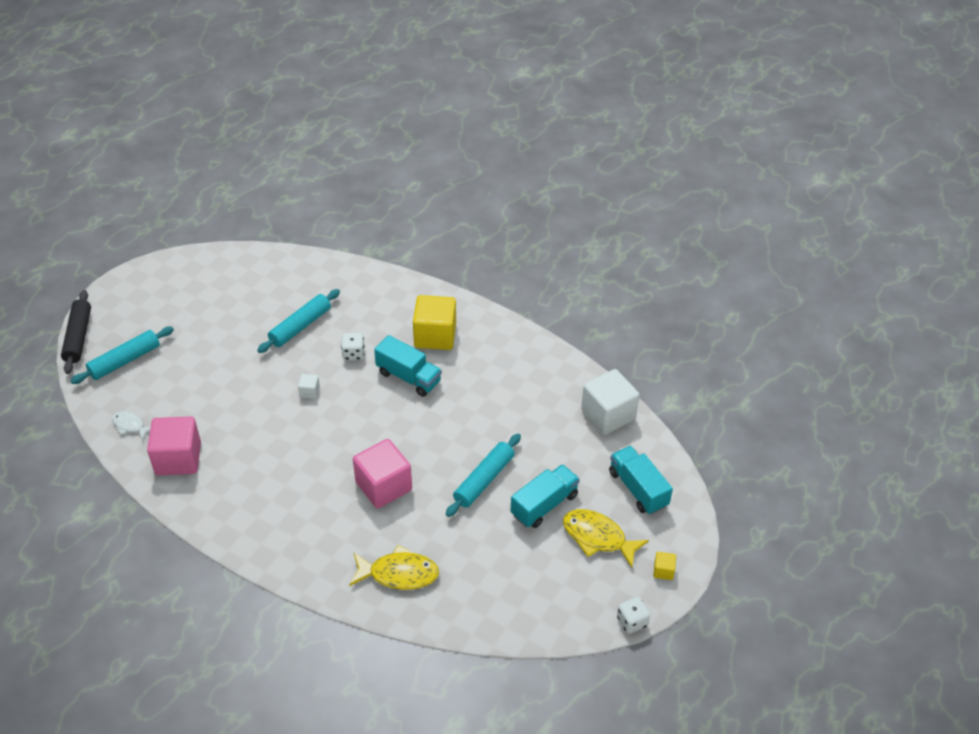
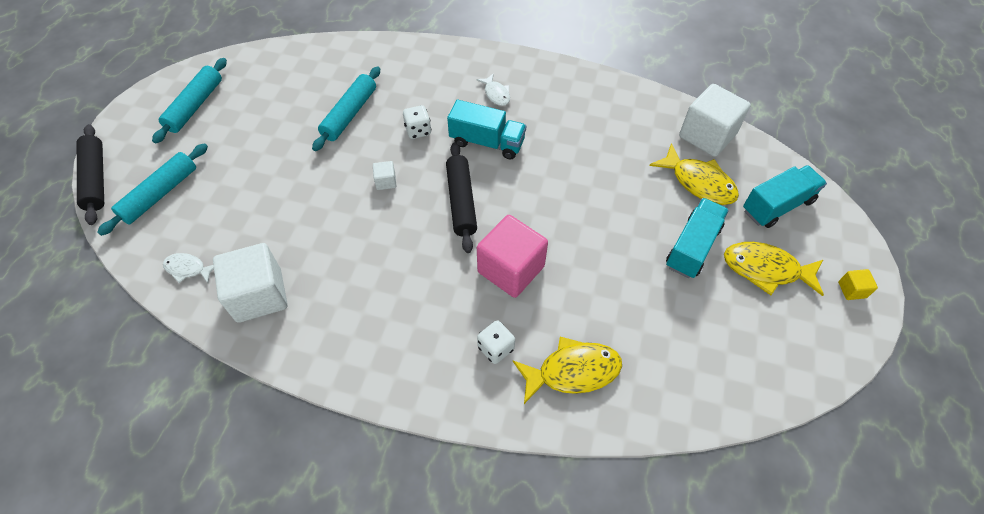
camera: 15 degrees left, 10 degrees up
(178, 459) = (259, 295): pink cube -> white cube
(365, 422) = (461, 201): none -> black rolling pin
(435, 336) = (496, 94): yellow cube -> white fish
(484, 480) = (616, 235): turquoise rolling pin -> turquoise rolling pin (195, 106)
(578, 453) = (698, 182): none -> yellow fish
(632, 622) = (852, 359): white dice -> white dice (496, 348)
(638, 489) = (777, 206): turquoise truck -> turquoise truck turned 105 degrees clockwise

